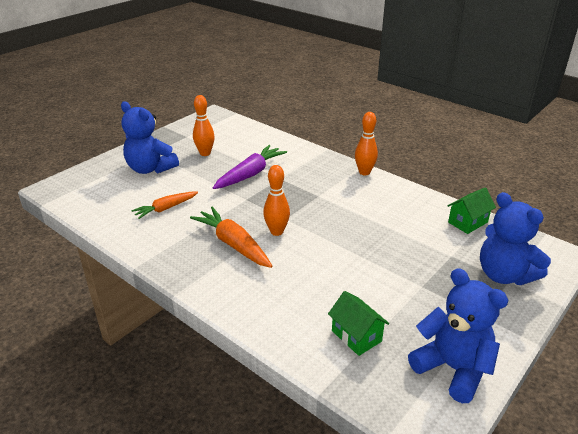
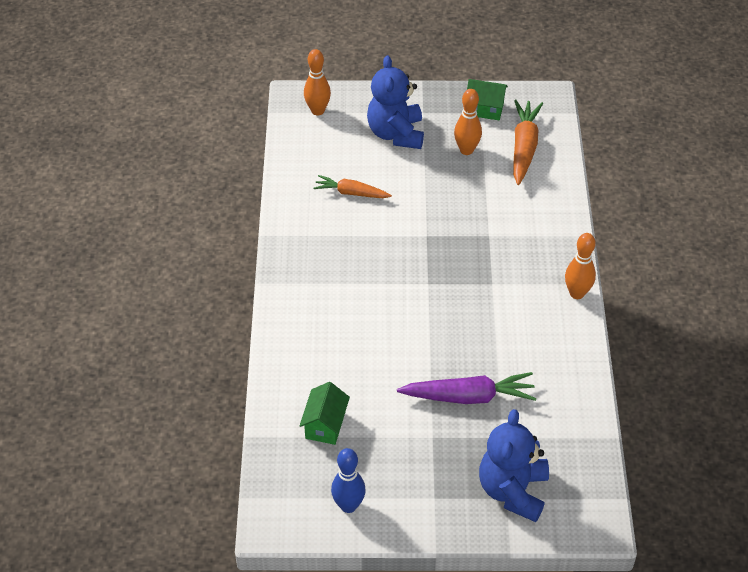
camera: 50 degrees right, 15 degrees up
(233, 244) = (353, 274): orange carrot -> orange carrot (524, 147)
(250, 174) = (470, 209): purple carrot -> purple carrot (469, 396)
(276, 232) = (401, 290): orange bowling pin -> orange bowling pin (317, 111)
(452, 368) = (348, 505): blue teddy bear -> blue bowling pin
(467, 222) = (575, 424): green house -> green house (485, 109)

